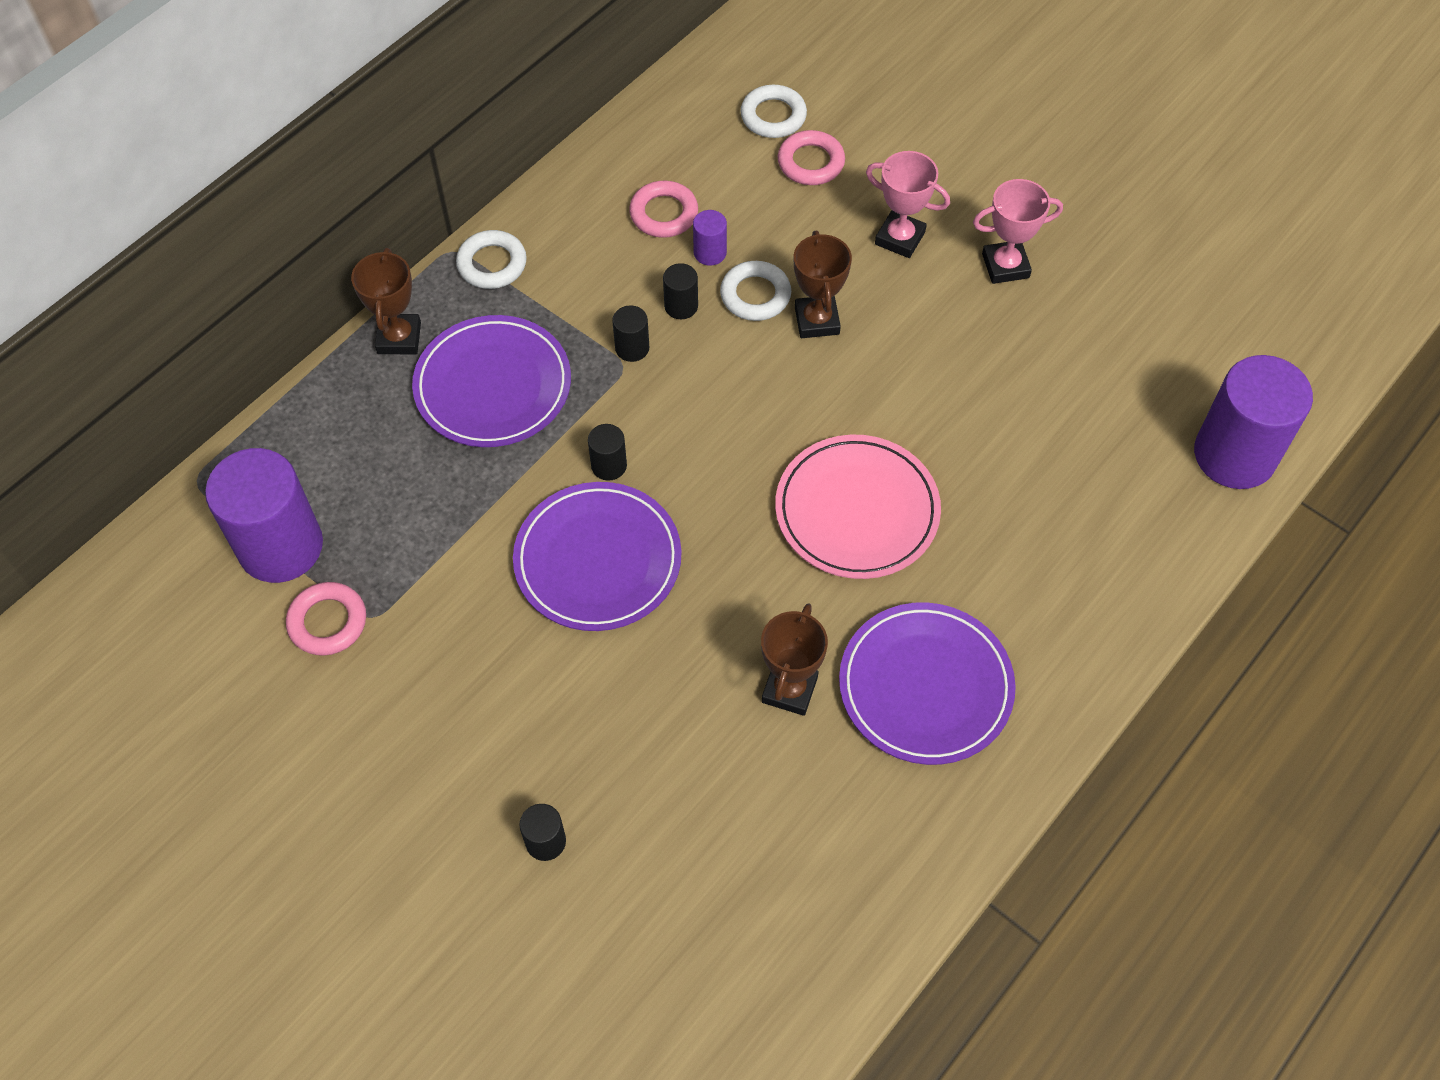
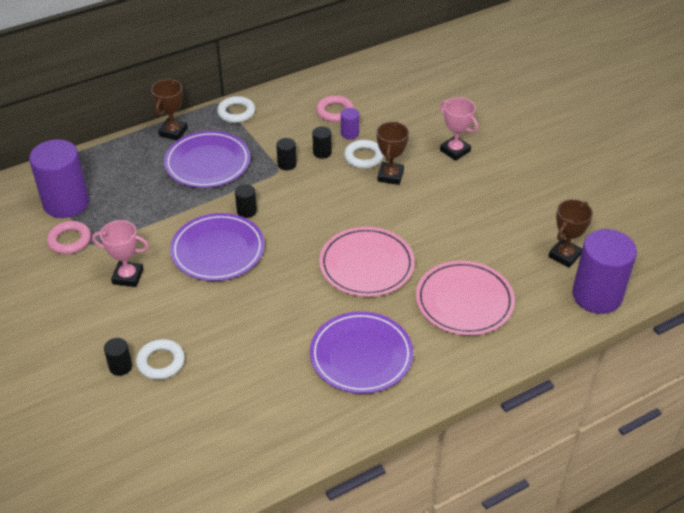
camera: 20 degrees right, 15 degrees down
(773, 116) = (415, 84): white ring -> white ring (161, 362)
(789, 689) = (286, 336): brown trophy -> brown trophy (564, 255)
(811, 162) = (424, 107): pink ring -> none
(1005, 266) = (507, 176): pink trophy -> pink trophy (128, 277)
(1040, 530) = (464, 301): none -> pink plate

